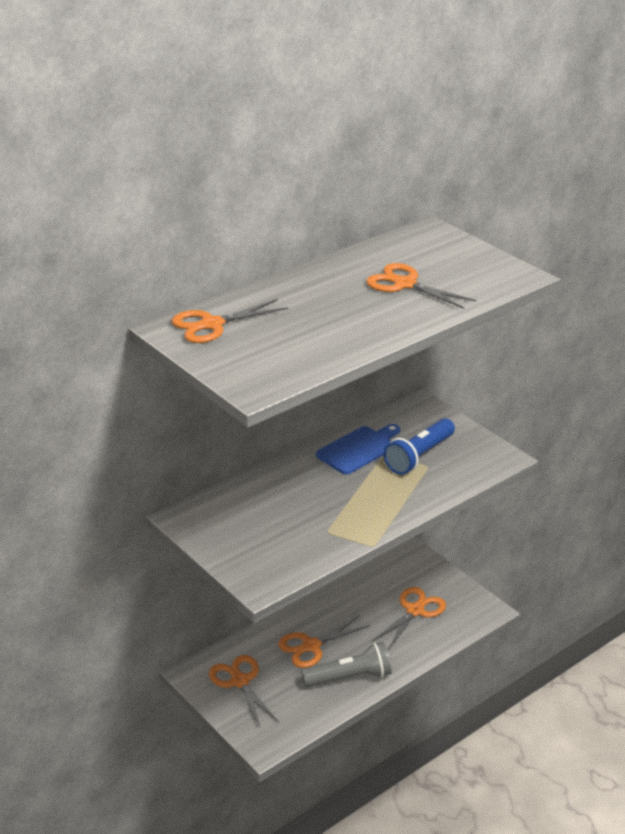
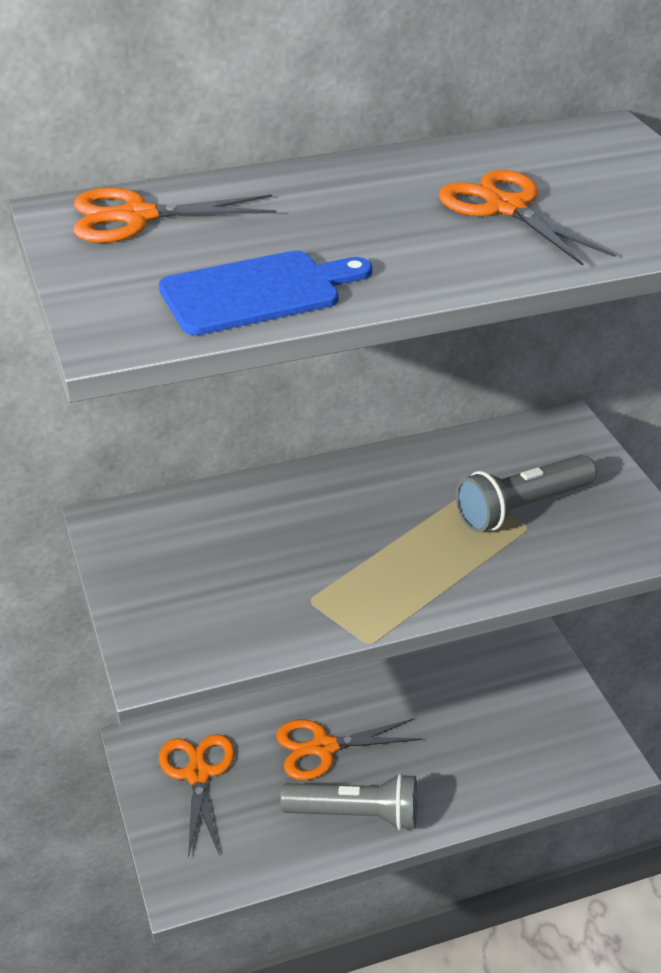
camera: 20 degrees right, 5 degrees up
(358, 449) = (432, 474): blue cutting board -> blue cutting board (257, 292)
(415, 610) = (500, 733): orange scissors -> none
(419, 456) = (521, 508): blue flashlight -> grey flashlight

